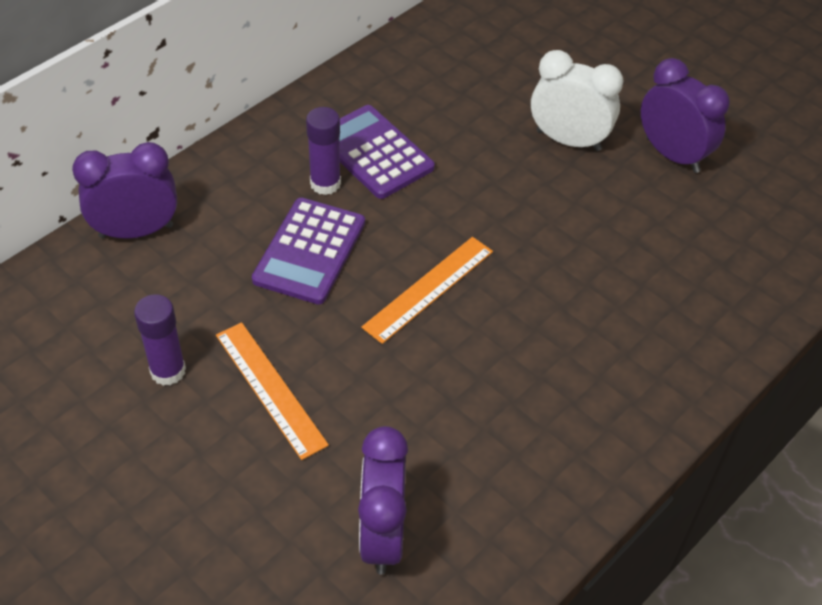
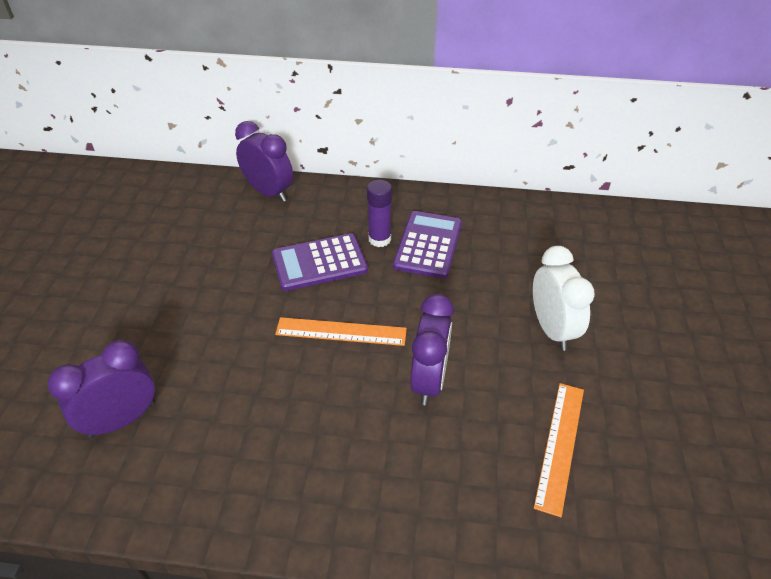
camera: 55 degrees right, 5 degrees down
(168, 371) = (180, 258): purple glue stick -> none
(270, 389) = (199, 305): orange ruler -> orange ruler (559, 445)
(672, 155) = (613, 397): purple clock -> purple clock (429, 380)

